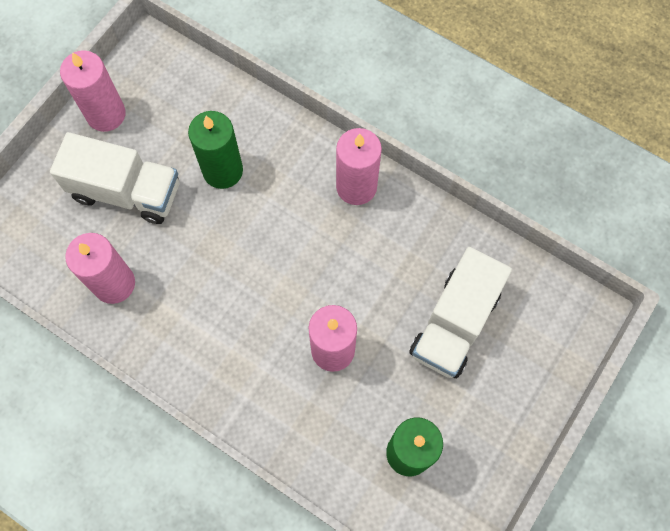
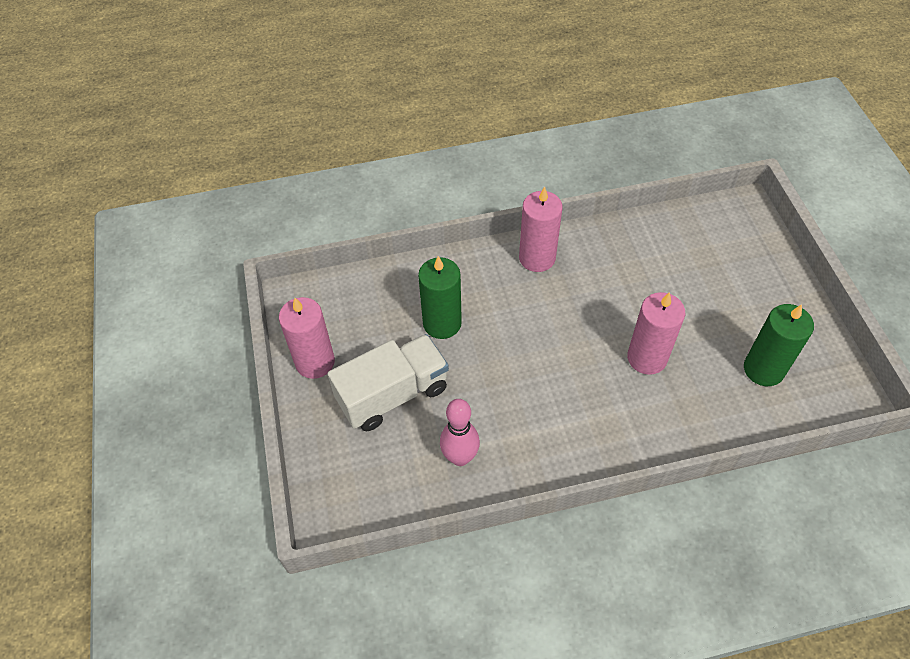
camera: 45 degrees left, 15 degrees down
(114, 283) = (460, 457): pink candle -> pink bowling pin
(454, 323) = (690, 277): white truck -> none

